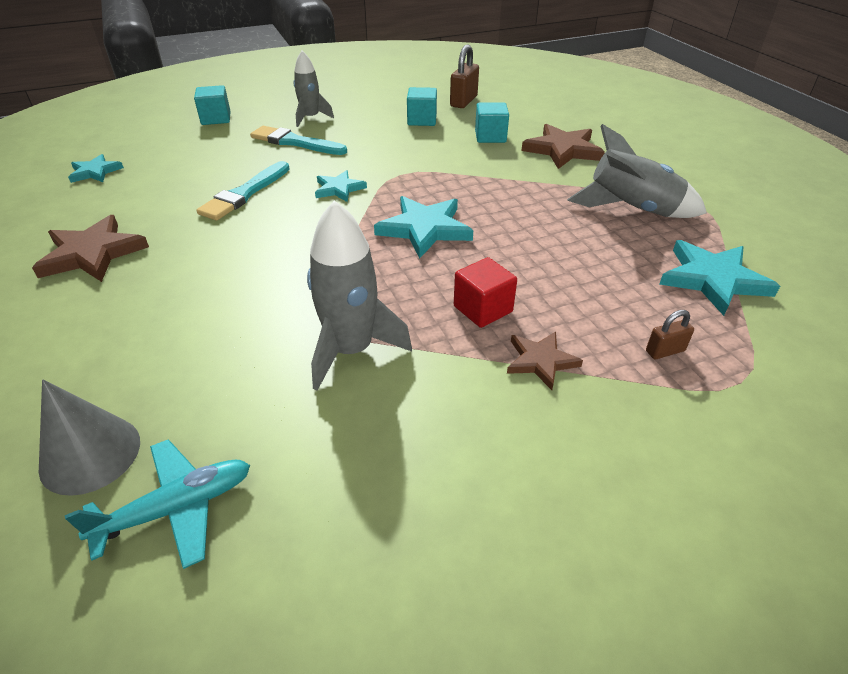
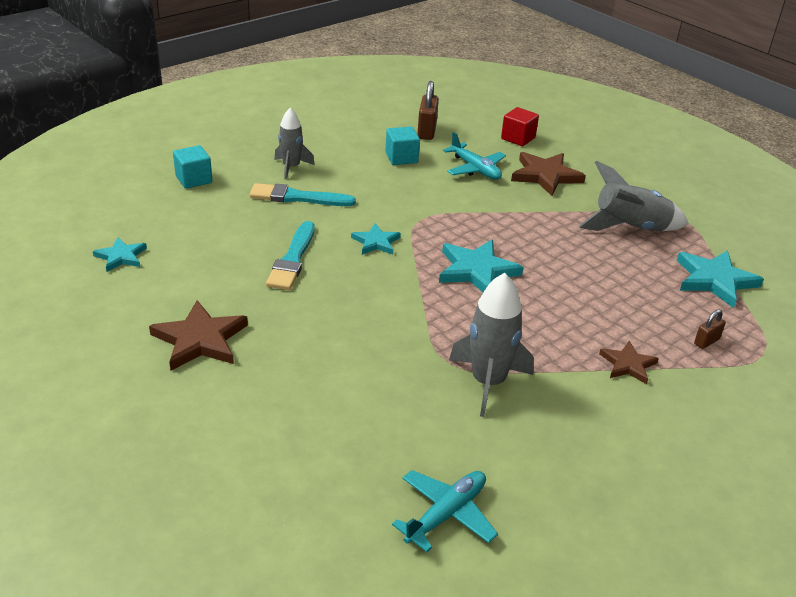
camera: 20 degrees left, 5 degrees down
(90, 454) = (352, 495): grey cone -> none
(483, 309) = (564, 332): red cube -> red cube (518, 138)
(490, 137) = (475, 169): turquoise cube -> turquoise plane

